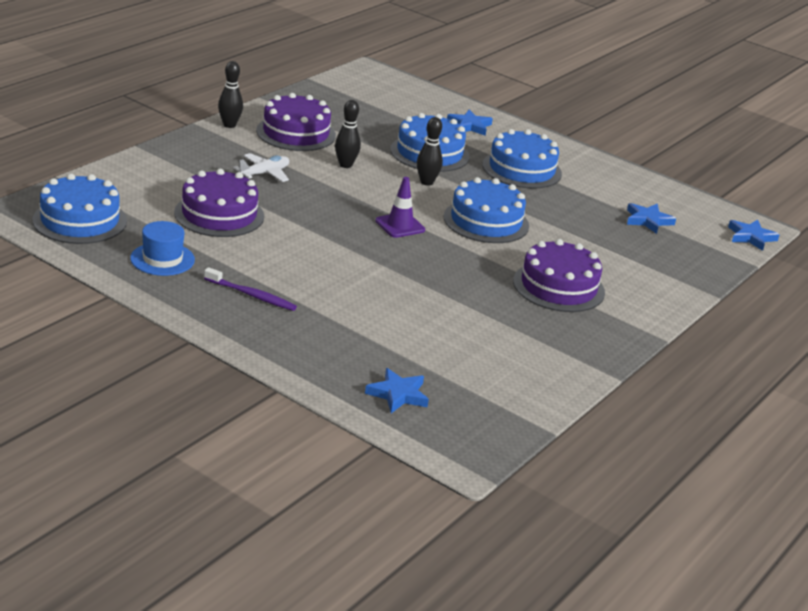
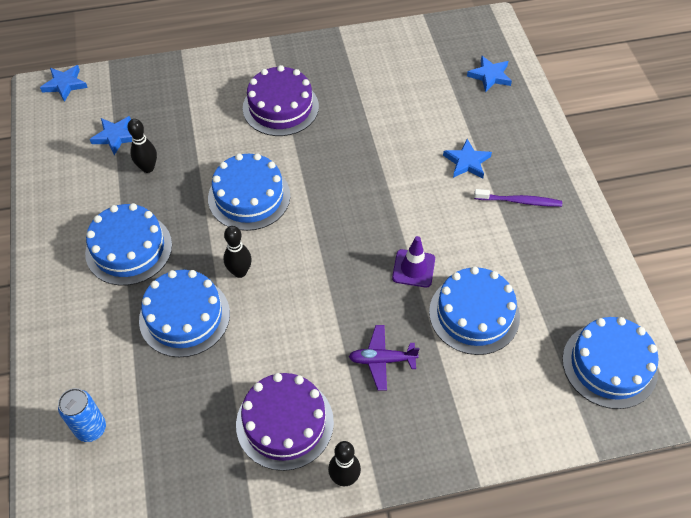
camera: 135 degrees left, 25 degrees up
(162, 259) = (564, 275): blue hat -> none
(219, 214) = (474, 314): purple cake -> blue cake
(251, 295) = (519, 201): purple toothbrush -> purple toothbrush turned 120 degrees clockwise
(264, 174) = (382, 360): white plane -> purple plane
(345, 165) = (288, 336): black bowling pin -> black bowling pin (148, 168)
(400, 225) = (327, 225): purple traffic cone -> purple traffic cone (413, 268)
(410, 101) = (91, 428): none -> blue can
(469, 126) = (86, 345): blue star -> blue star (467, 162)

